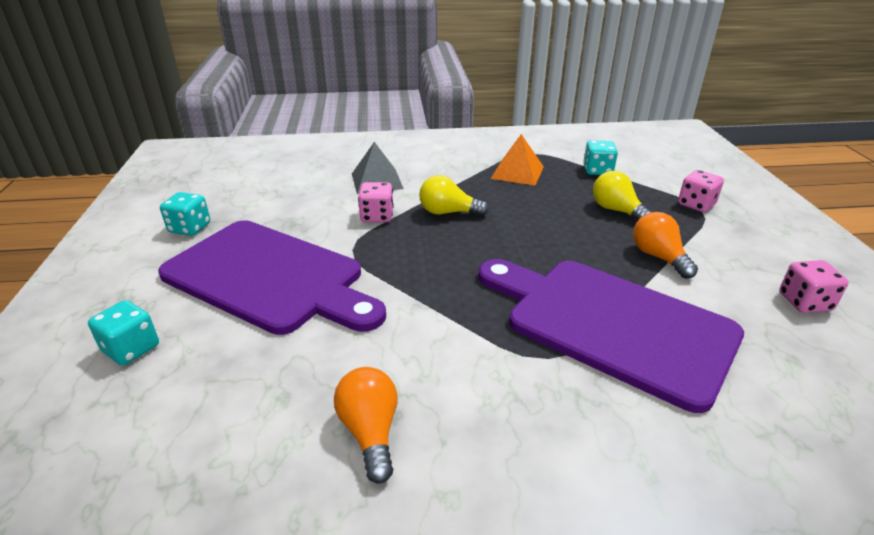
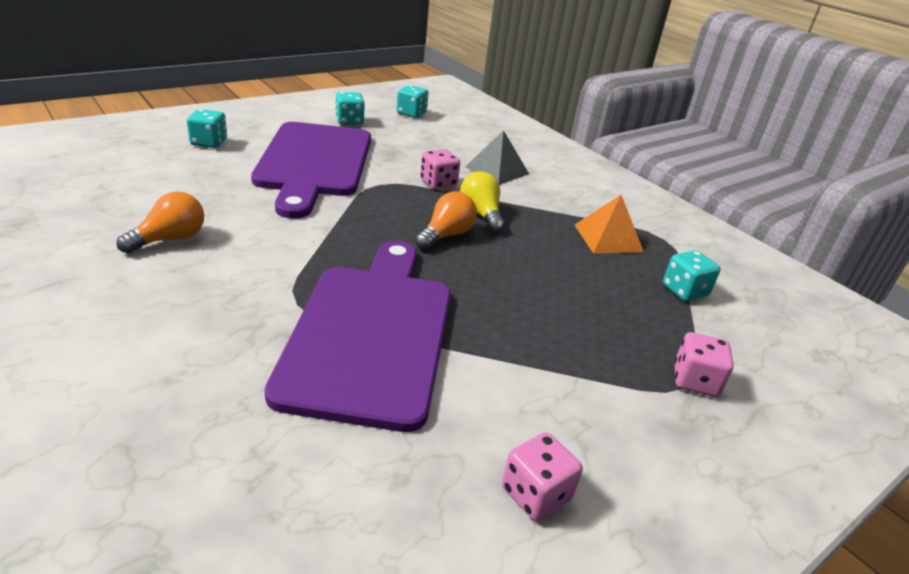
camera: 55 degrees right, 0 degrees up
(214, 187) = (411, 113): none -> turquoise dice
(616, 210) = (601, 315): yellow light bulb -> none
(658, 257) = (527, 356): orange light bulb -> orange light bulb (446, 235)

